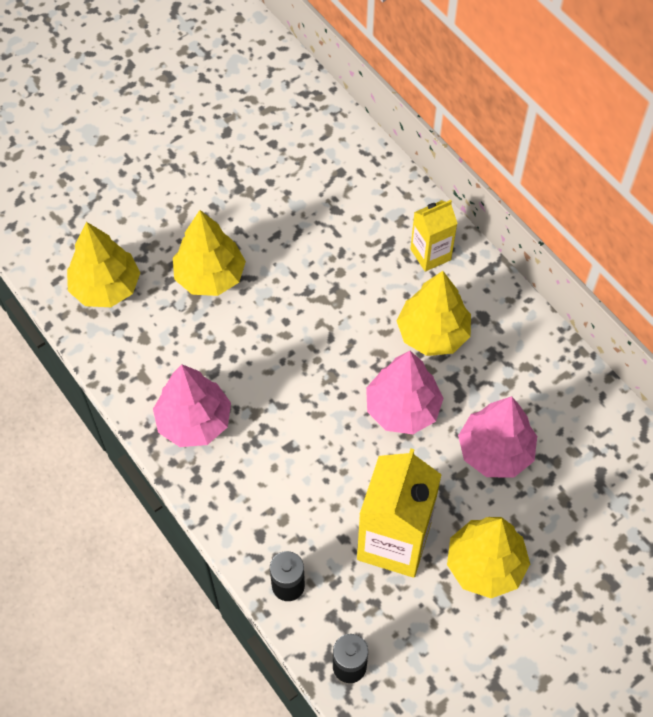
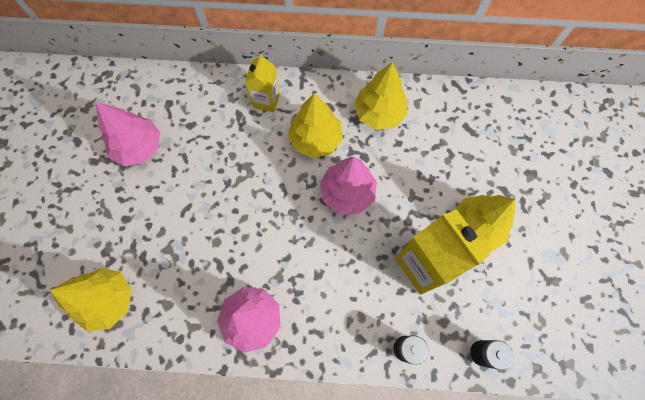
camera: 50 degrees left, 10 degrees up
(210, 276) = (164, 230): yellow tree -> yellow tree (379, 113)
(495, 451) = (413, 166): pink tree -> pink tree (139, 147)

